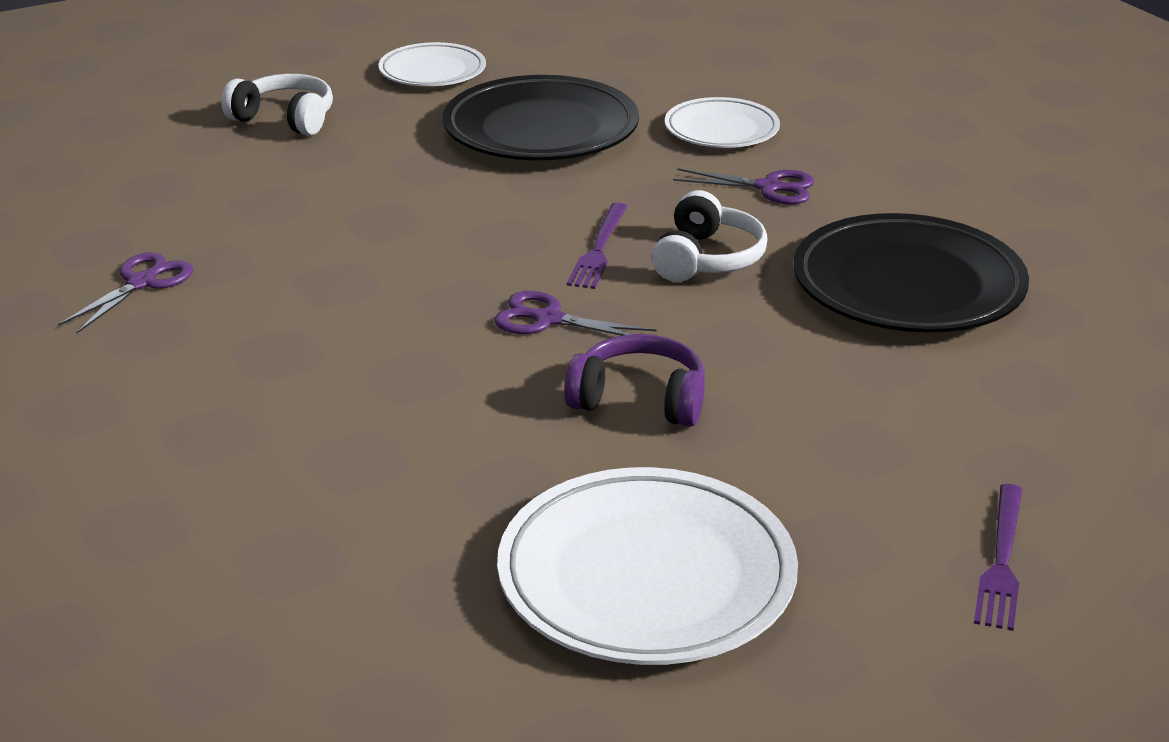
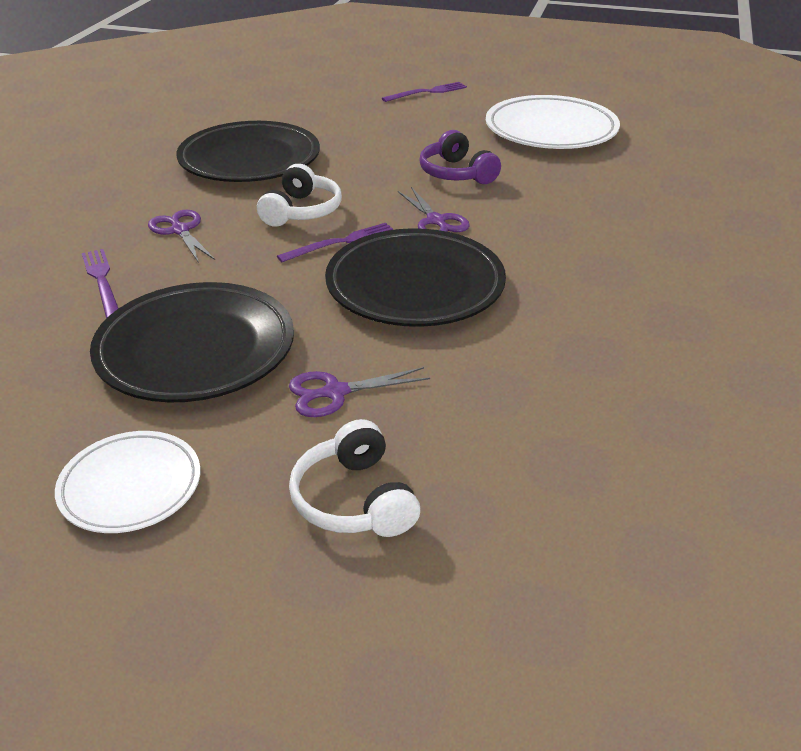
camera: 135 degrees left, 5 degrees up
(142, 283) = (654, 362): purple scissors -> purple scissors (335, 392)
(454, 245) = (415, 286): none -> black plate
(707, 259) = (301, 211): white headphones -> white headphones turned 135 degrees clockwise
(721, 130) = (102, 281): white plate -> purple fork

